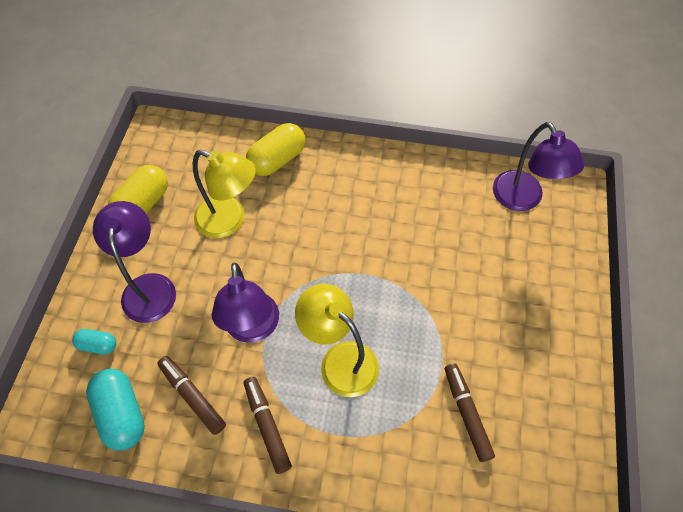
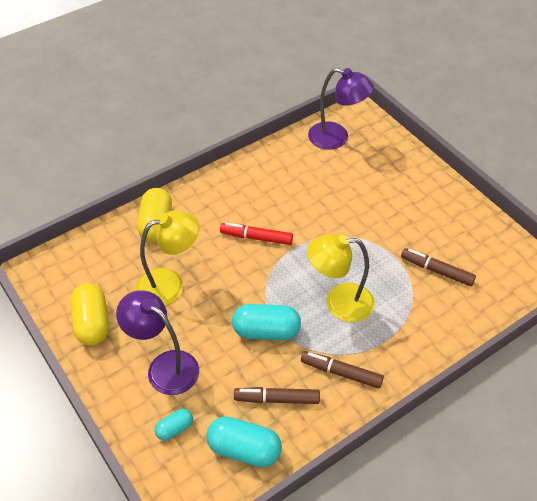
camera: 45 degrees left, 10 degrees down
(253, 329) = (266, 331): purple lamp -> turquoise capsule
(341, 237) = (256, 238): none -> red marker

